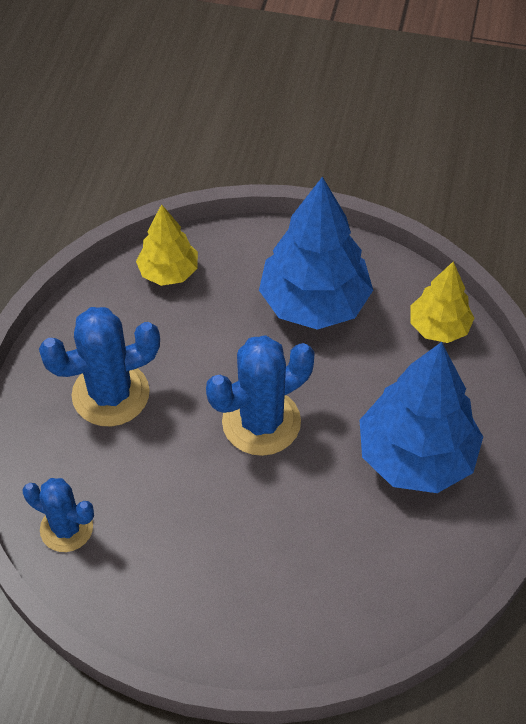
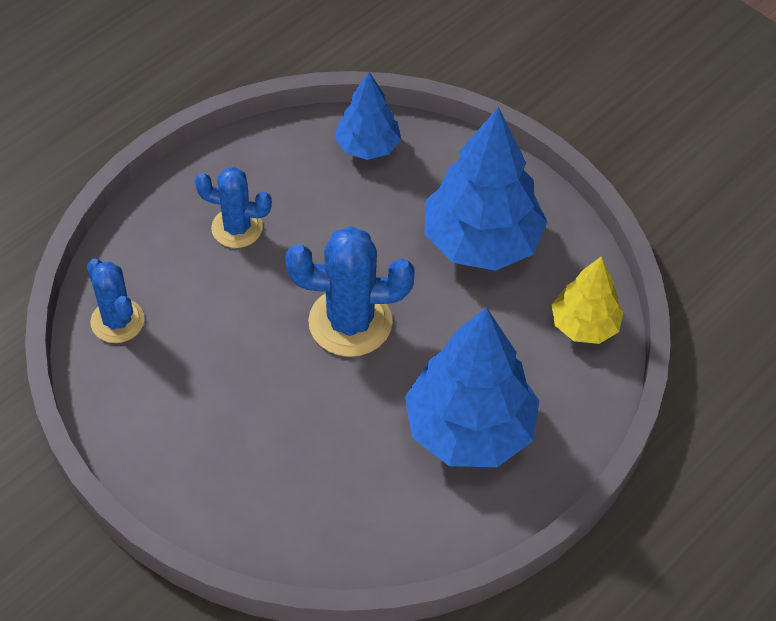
camera: 30 degrees right, 0 degrees up
(110, 394) = (237, 228): blue cactus -> blue cactus, size x0.64
(169, 272) = (367, 146): yellow tree -> blue tree

